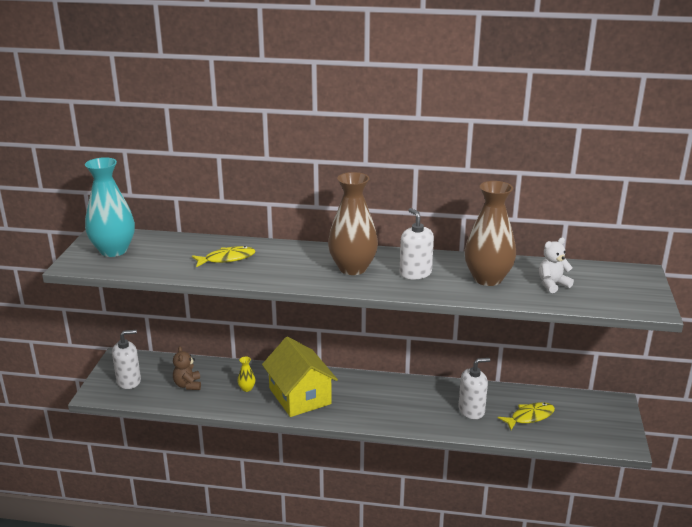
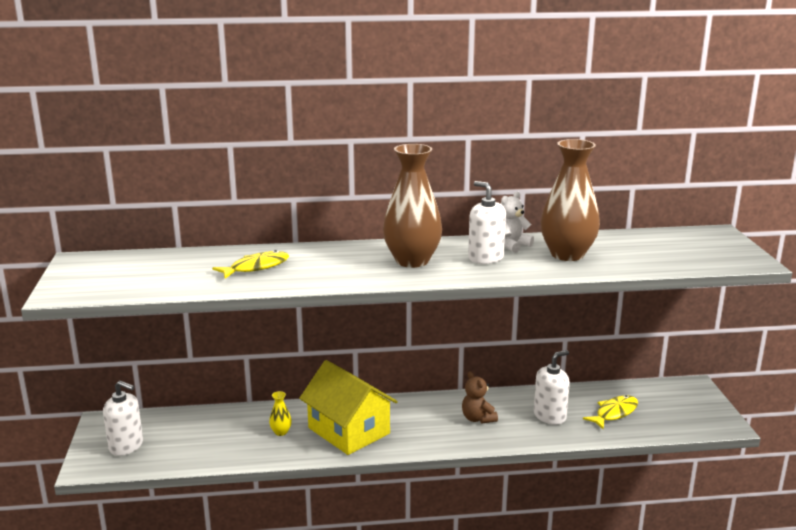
camera: 15 degrees left, 5 degrees down
(113, 250) = (105, 274): turquoise vase -> none
(129, 381) = (126, 446): white soap dispenser -> white soap dispenser turned 60 degrees clockwise
(188, 385) = (205, 439): brown teddy bear -> brown teddy bear (478, 418)
(552, 284) = (638, 252): white teddy bear -> white teddy bear (512, 245)

